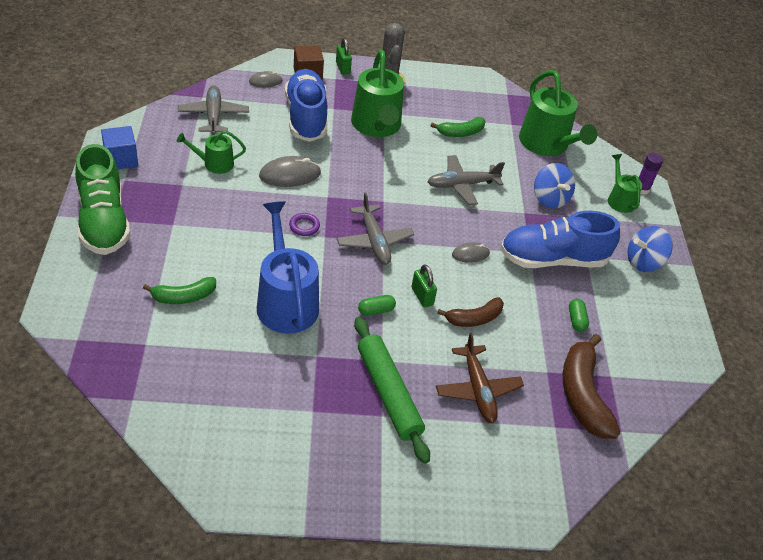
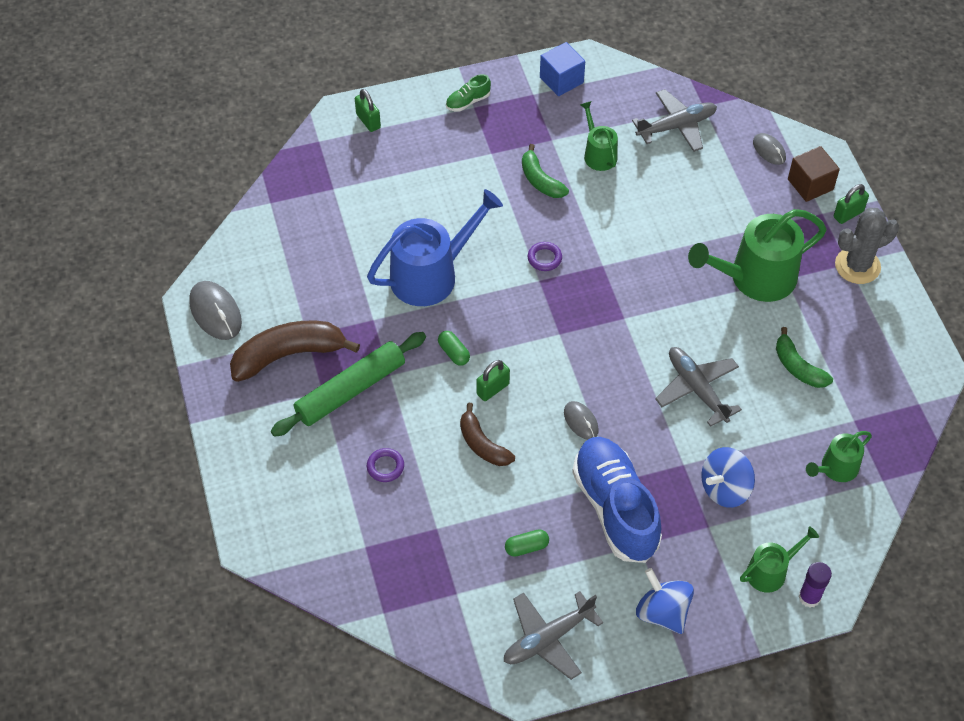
camera: 80 degrees right, 10 degrees up
(78, 295) = (368, 121): none -> green padlock
(103, 221) = (468, 101): green shoe -> green shoe, size x0.42
(184, 297) = (400, 195): green banana -> green banana (540, 180)
(290, 175) = (618, 222): grey mouse -> grey mouse (215, 312)
(306, 117) = (727, 207): blue shoe -> none
(374, 241) = (554, 326): grey plane -> grey plane (548, 638)
(478, 390) = (385, 467): brown plane -> purple ring
(547, 144) = (836, 468): green watering can -> green watering can, size x0.53
(582, 395) = (417, 568): brown banana -> brown banana (288, 355)

